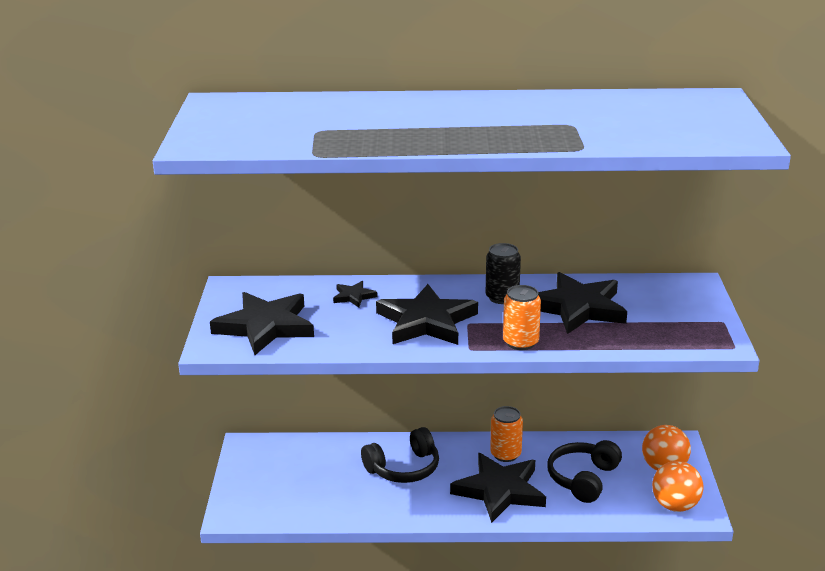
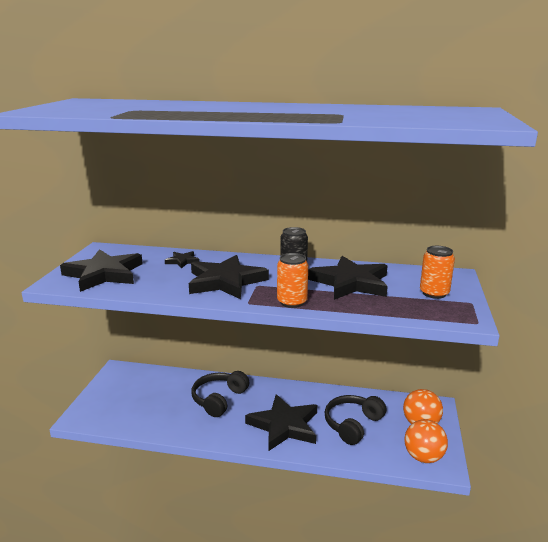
camera: 10 degrees right, 5 degrees down
(404, 468) = (219, 399): black headphones -> black headphones turned 135 degrees clockwise
(505, 454) = (298, 398): orange can -> orange can (434, 293)

